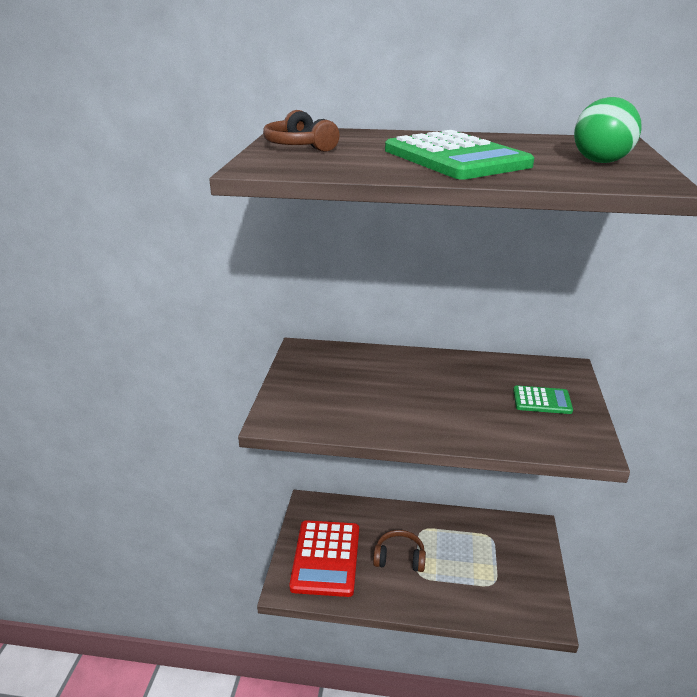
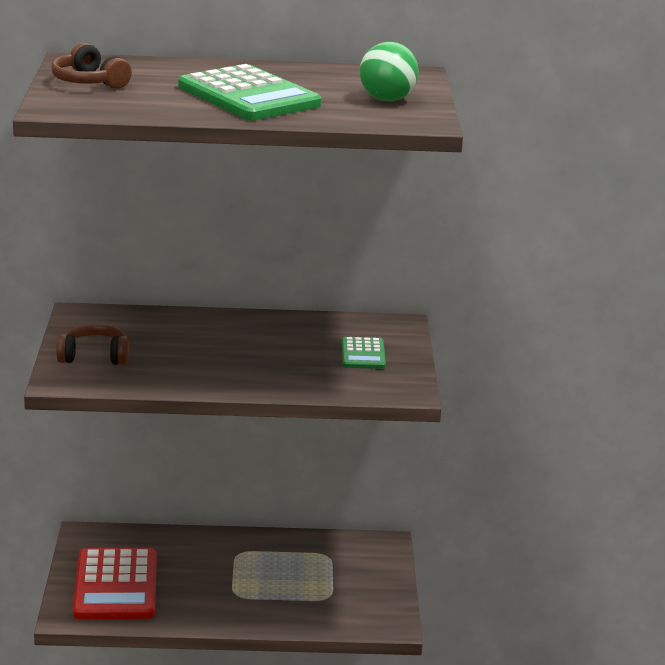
camera: 10 degrees left, 5 degrees down
(399, 558) = (210, 581): brown headphones -> brown headphones (94, 356)
(542, 401) = (363, 354): green calculator -> green calculator turned 90 degrees clockwise

